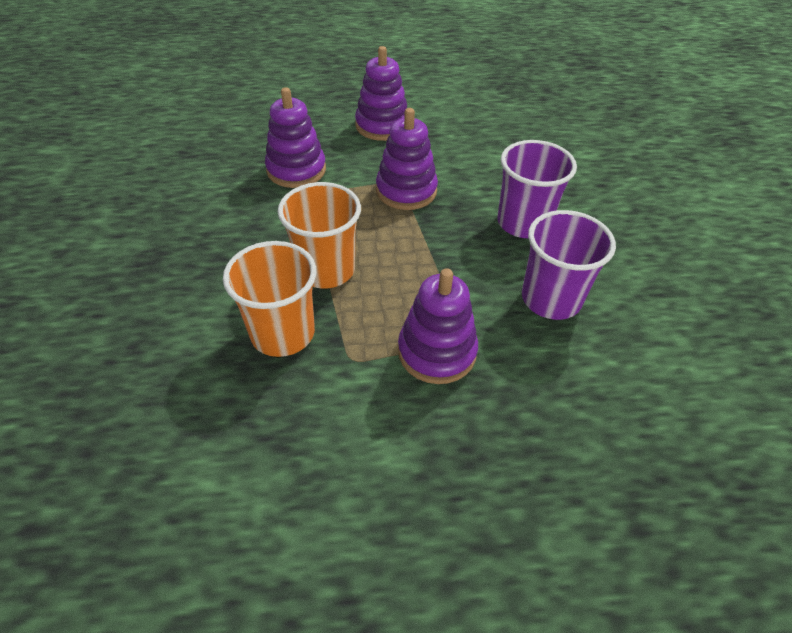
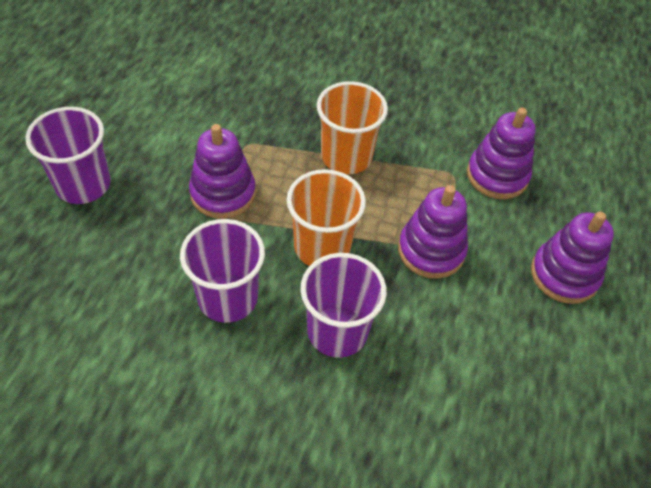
camera: 110 degrees right, 5 degrees up
(282, 333) = (293, 115): orange cup -> orange cup (322, 247)
(518, 506) = (83, 185): none -> purple cup

